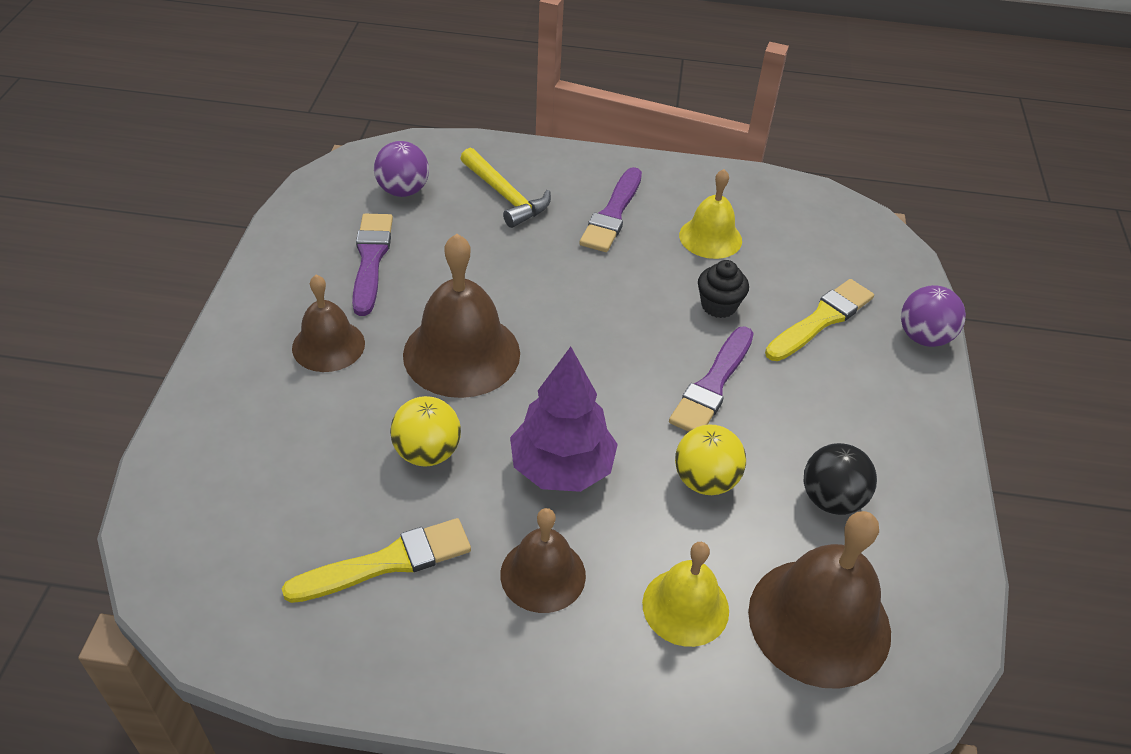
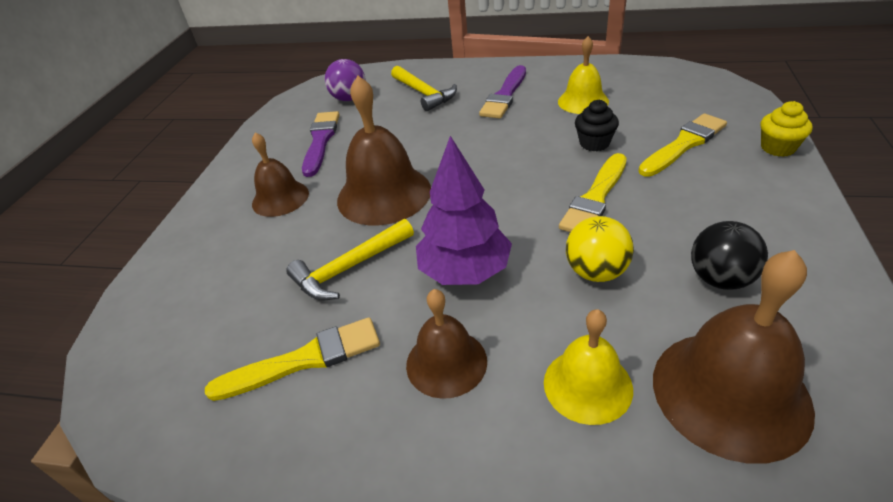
camera: 10 degrees right, 5 degrees down
(427, 452) = (349, 268): yellow ball -> yellow hammer
(712, 385) = (595, 198): purple brush -> yellow brush
(923, 337) = (778, 148): purple ball -> yellow cupcake

